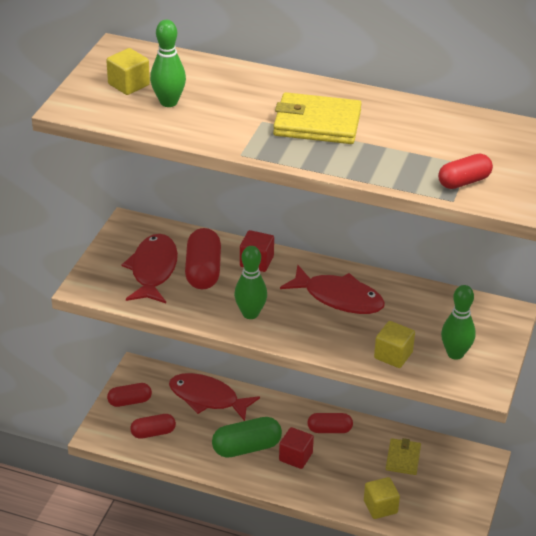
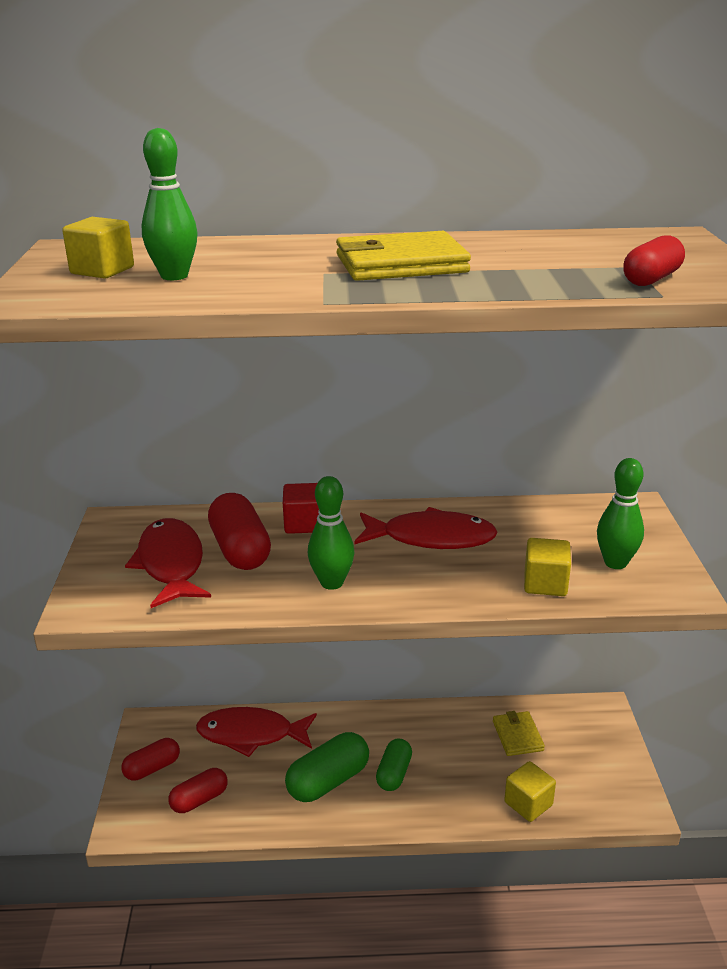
camera: 20 degrees left, 10 degrees down
(295, 457) = (394, 774): red cube -> green capsule
(329, 430) = (416, 728): red capsule -> none

